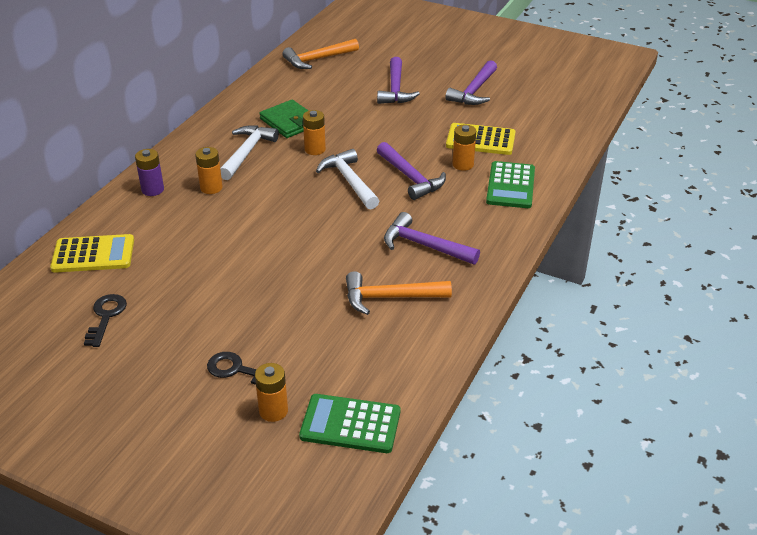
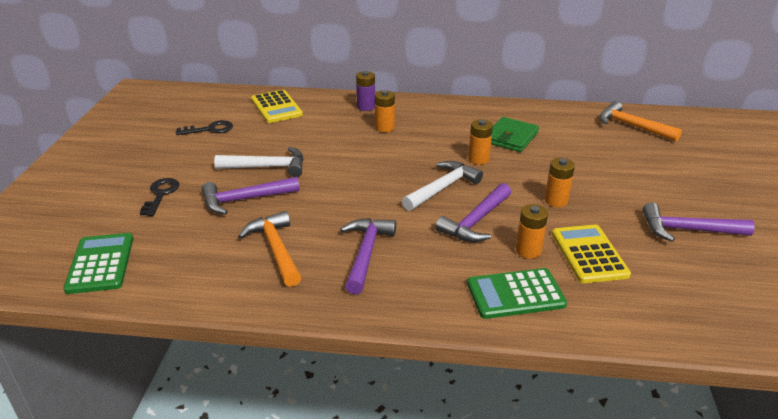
camera: 70 degrees right, 5 degrees down
(247, 153) = (445, 130): white hammer -> white hammer (267, 167)
(273, 411) = (115, 221): orange battery -> orange battery (556, 201)
(395, 89) = (630, 178): purple hammer -> purple hammer (245, 199)

